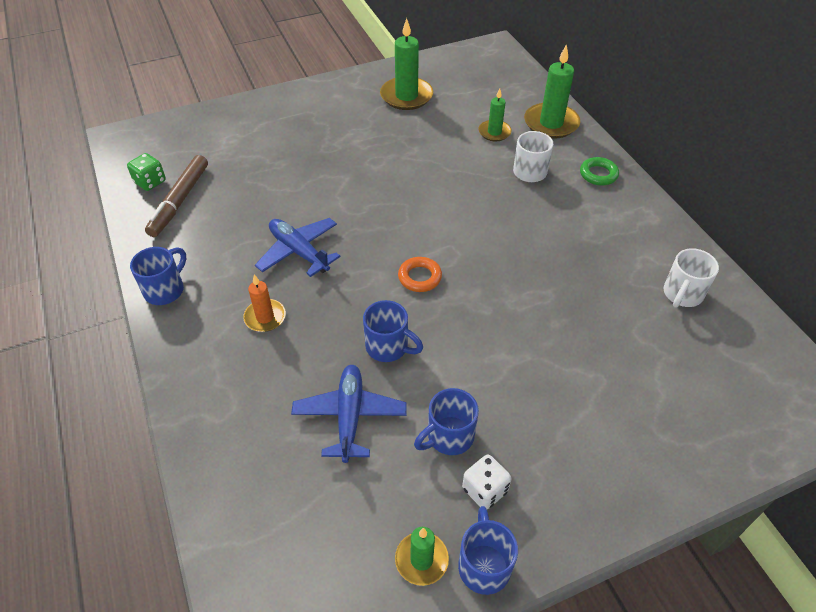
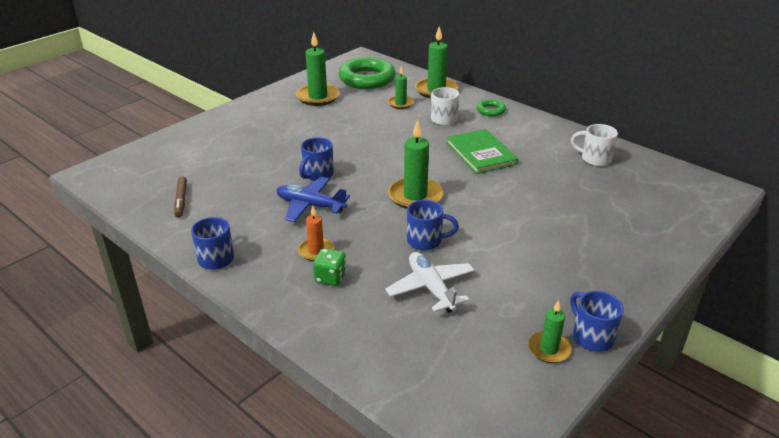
camera: 25 degrees left, 15 degrees down
(150, 182) = (143, 195): green dice -> green dice (330, 278)
(179, 201) = (181, 200): brown marker -> brown marker, size x0.64
(349, 416) = (431, 288): blue plane -> white plane
(419, 277) = (415, 196): orange ring -> green candle
(449, 436) = (510, 276): blue mug -> blue mug (317, 174)
(480, 83) = (367, 79): none -> green ring
(484, 490) = (558, 297): white dice -> none
(540, 238) = (481, 153): none -> green book
(682, 294) = (594, 159): white mug -> white mug turned 105 degrees clockwise

